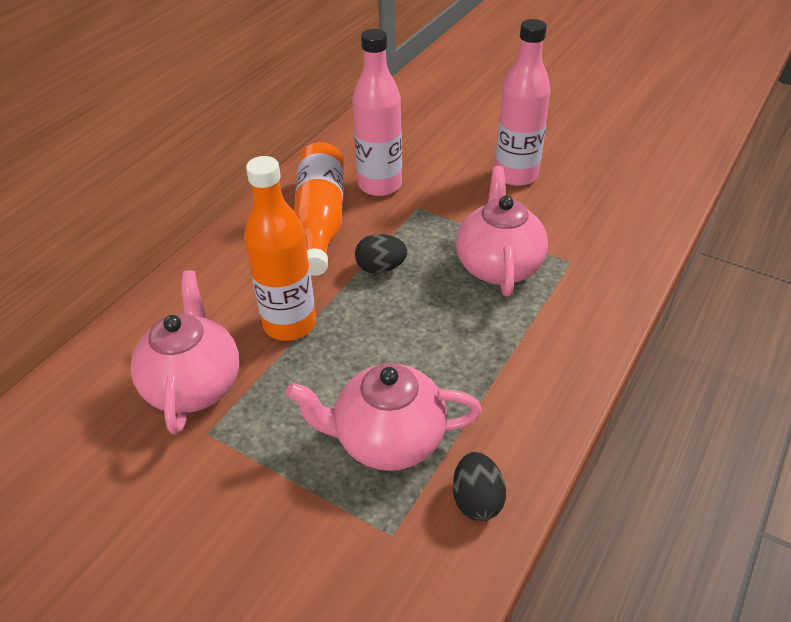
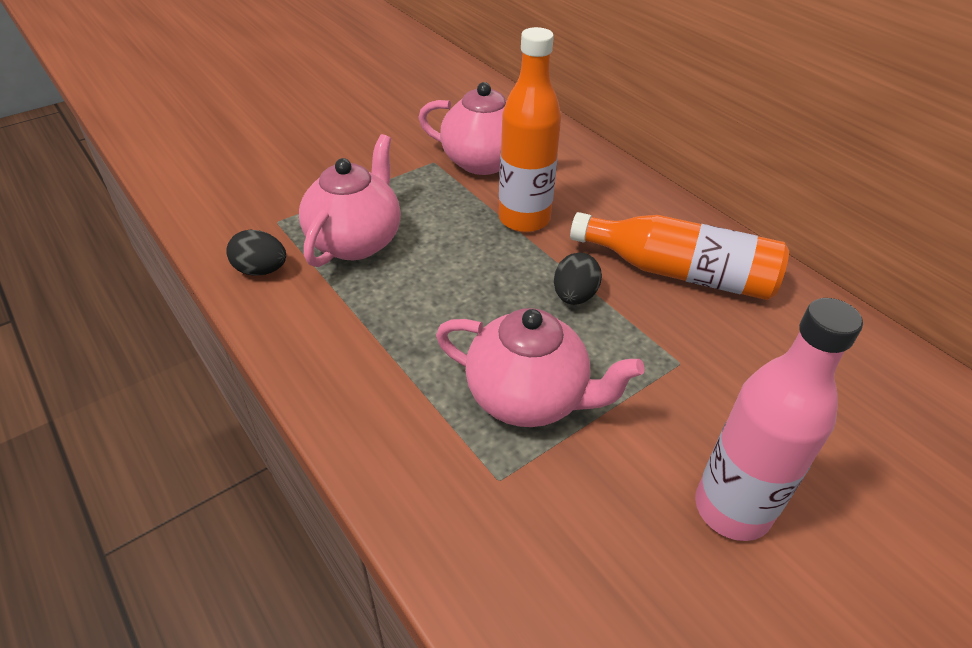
camera: 110 degrees right, 0 degrees up
(380, 185) = (741, 341): pink bottle -> none

